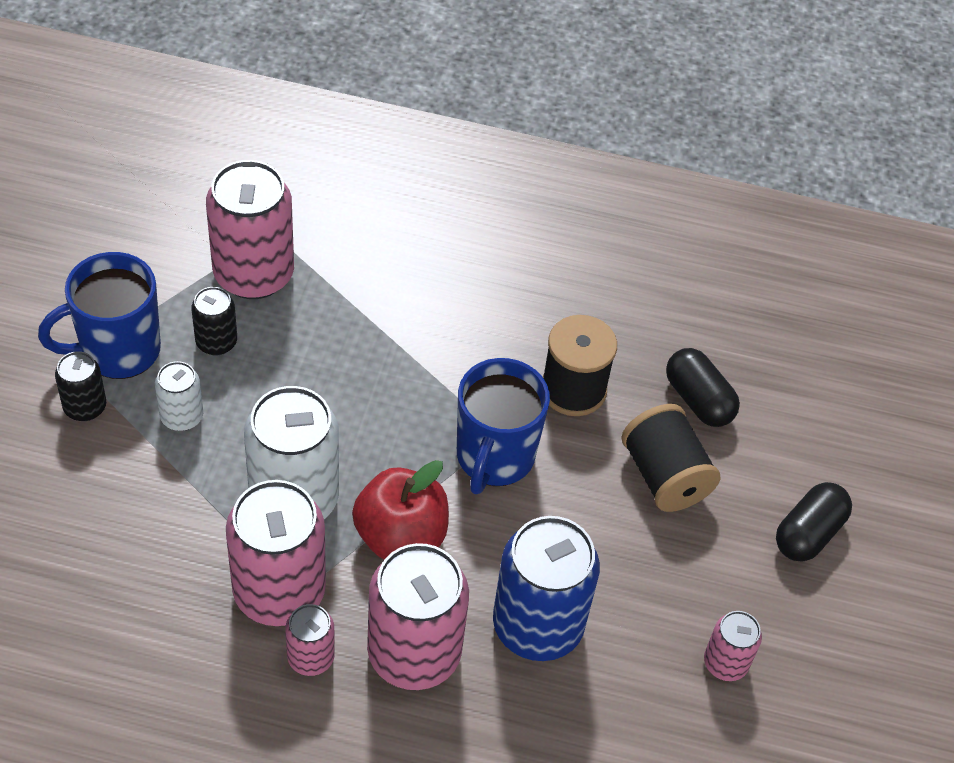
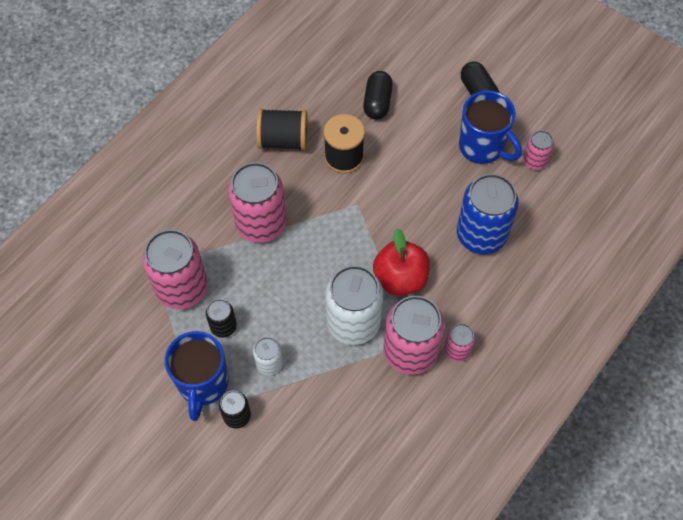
camera: 60 degrees left, 10 degrees up
(414, 653) = (474, 299): pink can -> pink can (261, 224)
(494, 457) = (370, 213): blue mug -> blue mug (482, 147)
(665, 476) = (417, 139): black spool -> black spool (283, 140)
(698, 400) = (377, 102): black capsule -> black capsule turned 75 degrees counterclockwise

